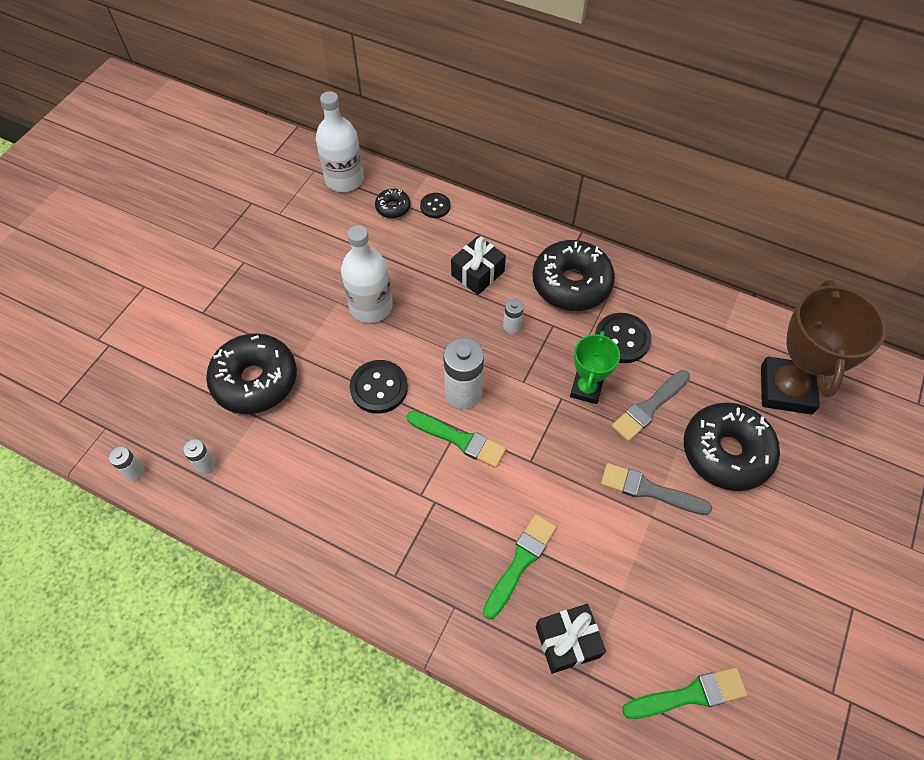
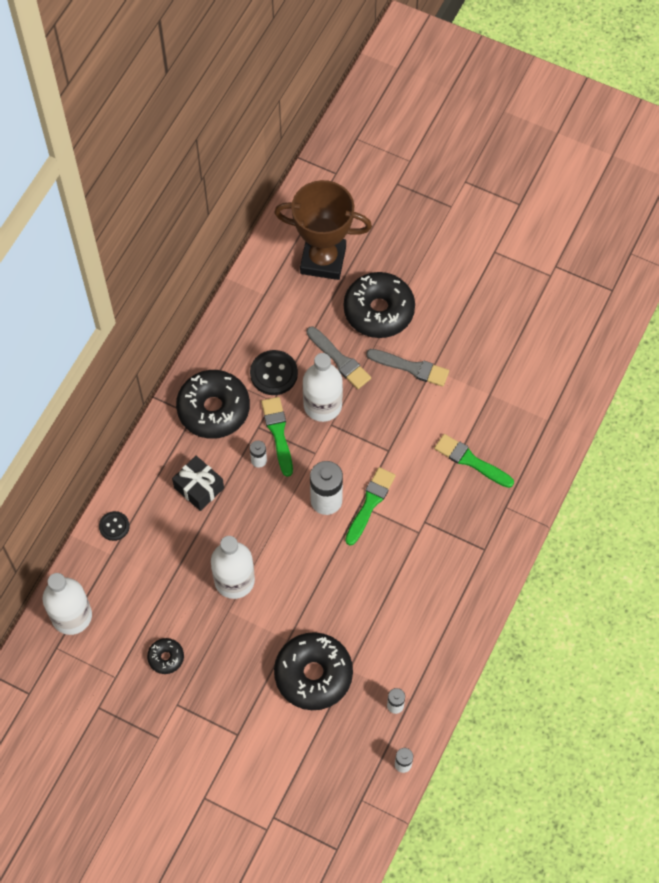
camera: 90 degrees left, 5 degrees up
(379, 388) = (321, 569): black button -> none
(393, 208) = (113, 566): black donut -> black donut (166, 657)
(567, 641) = (526, 432): black gift -> none
(586, 389) = (322, 405): green trophy -> white bottle
(649, 490) = (411, 368): grey brush -> grey brush turned 90 degrees counterclockwise
(689, 695) = (557, 359): green brush -> green brush (278, 433)

